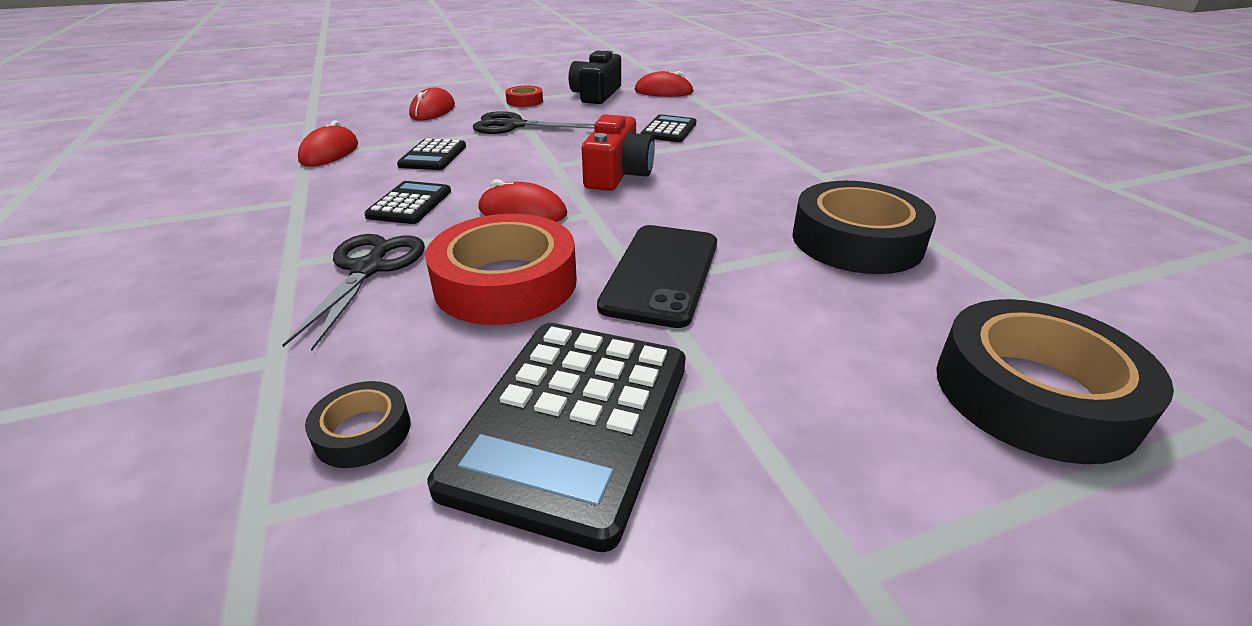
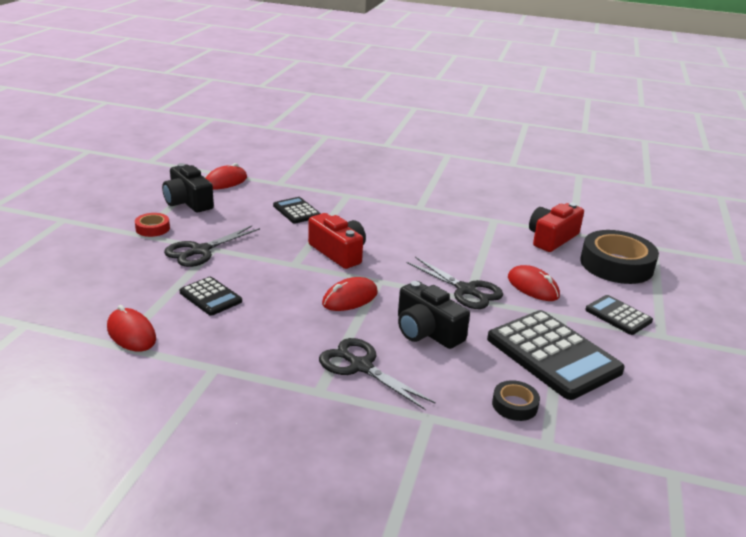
camera: 55 degrees left, 5 degrees down
(410, 204) = (284, 329): black calculator -> black calculator (618, 315)
(433, 110) = (105, 267): red mouse -> red mouse (533, 287)
(506, 283) = (427, 331): red tape -> black camera
(661, 274) = (466, 290): black phone -> black scissors
(856, 241) = (491, 235): black tape -> none
(967, 291) = (552, 238): none -> red camera

